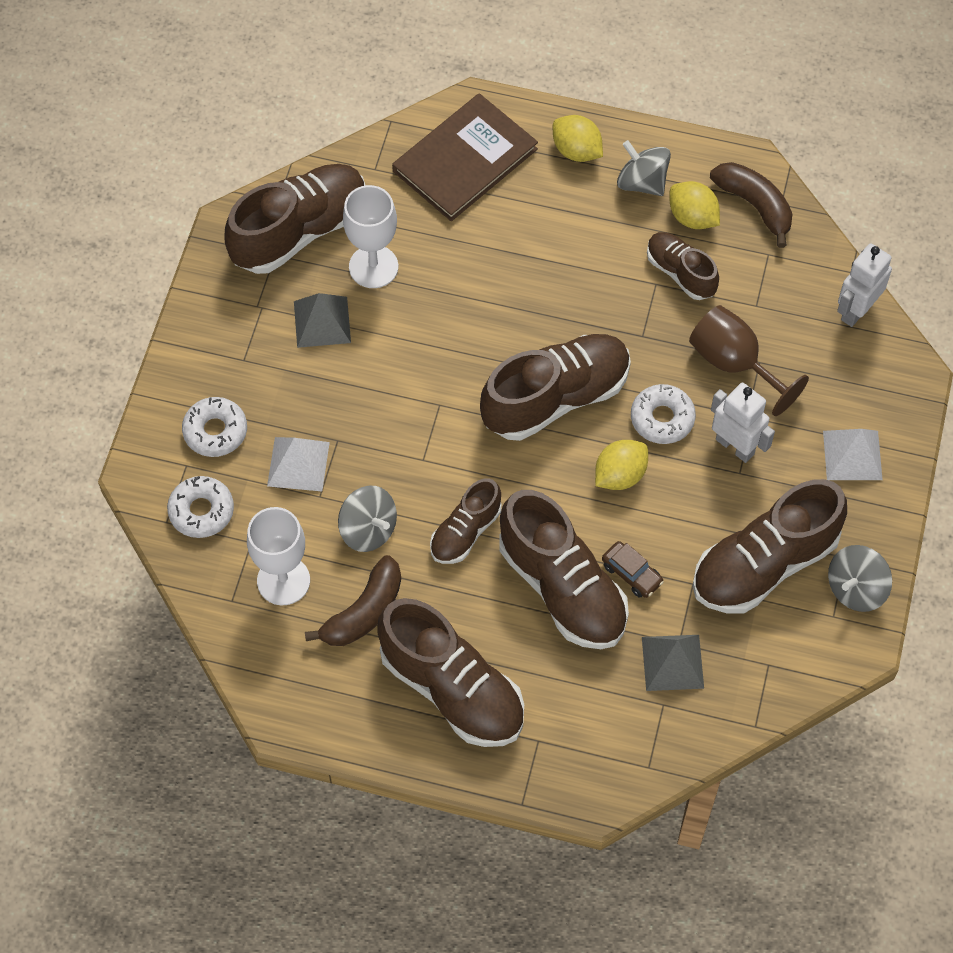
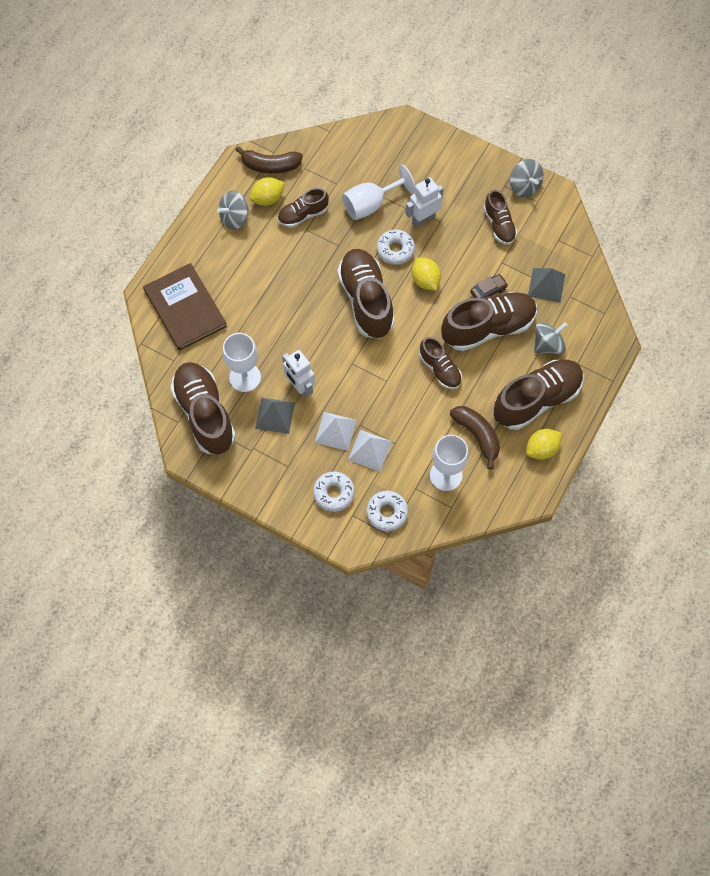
camera: 75 degrees left, 5 degrees up
(368, 529) = (424, 421): grey spinning top -> grey spinning top (548, 345)
(576, 151) = (200, 246): yellow lemon -> yellow lemon (541, 449)
(734, 363) = (371, 204): brown goblet -> white goblet
(754, 206) = (270, 165): brown banana -> brown banana turned 150 degrees counterclockwise
(764, 564) = (499, 225): brown shoe -> brown shoe, size x0.56
(852, 455) = (444, 164): white pyramid -> white pyramid (335, 431)
(856, 310) = (355, 136): white robot -> white robot (300, 387)

